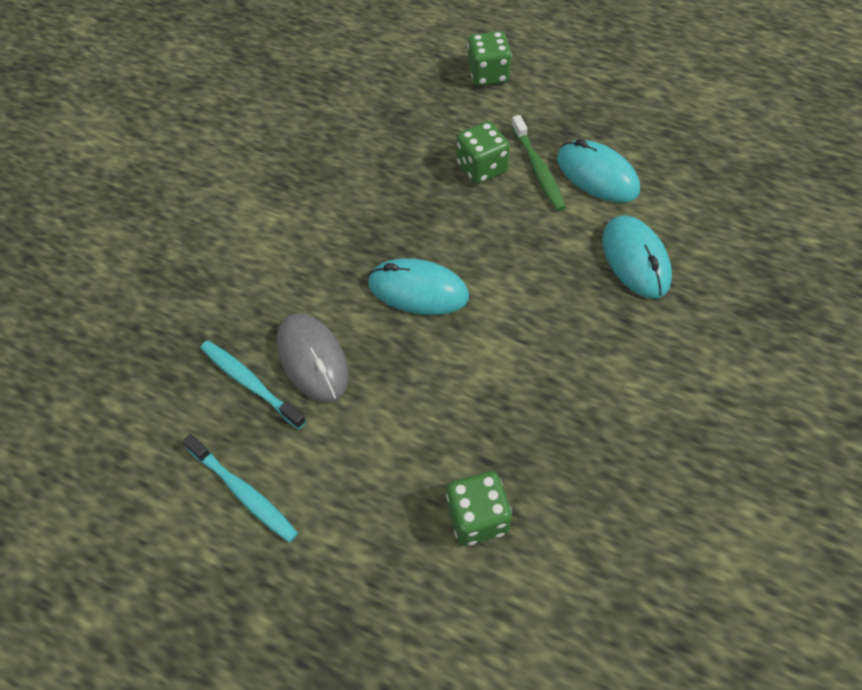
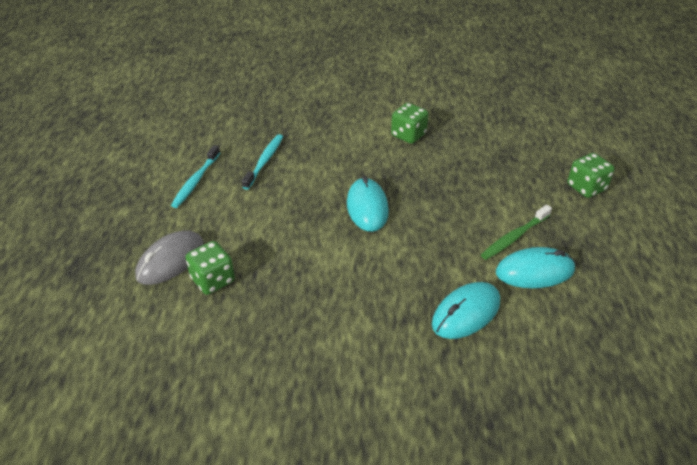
camera: 65 degrees right, 15 degrees down
(312, 359) = (292, 179): grey mouse -> grey mouse (170, 260)
(481, 168) = (492, 208): green dice -> green dice (408, 135)
(597, 175) = (534, 271): turquoise mouse -> turquoise mouse turned 60 degrees clockwise

